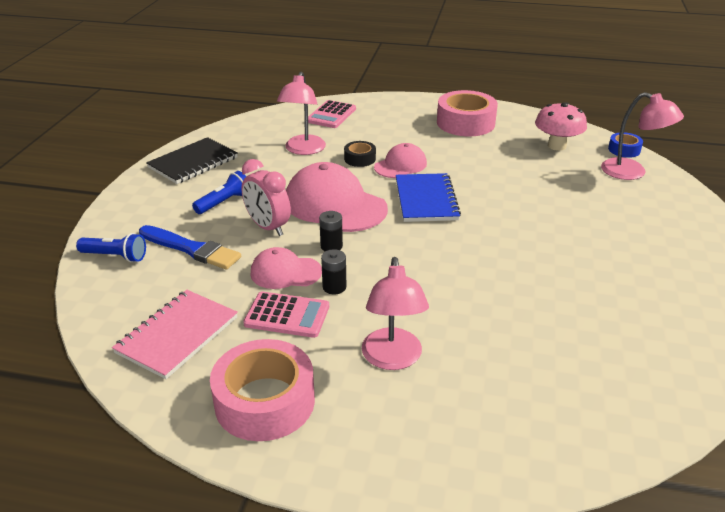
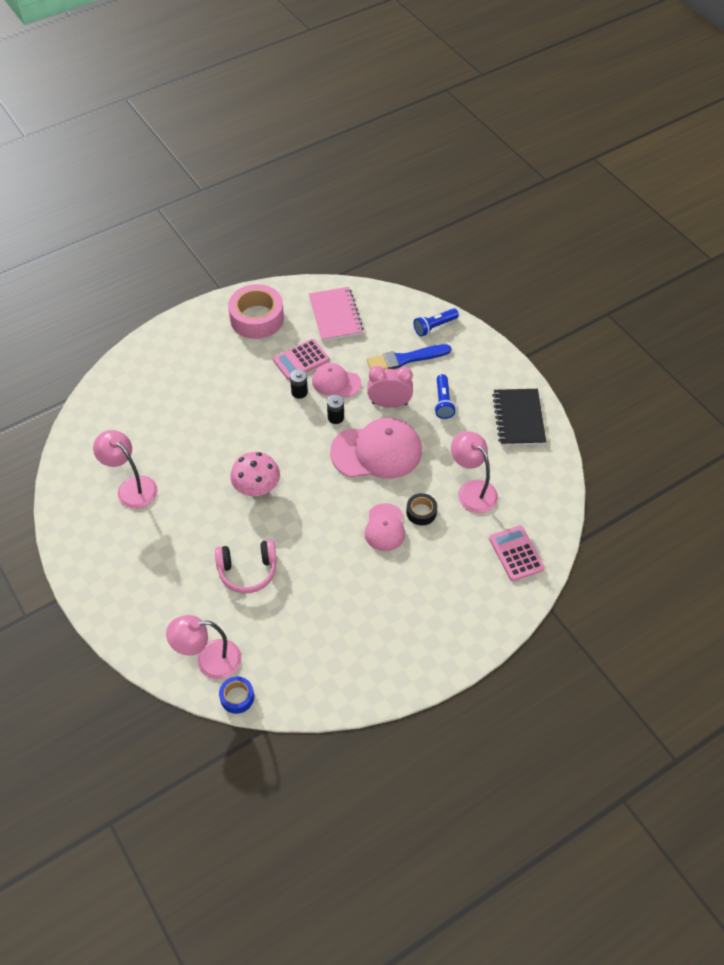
camera: 135 degrees right, 20 degrees up
(285, 272) = (336, 382): pink cap -> pink cap turned 120 degrees counterclockwise
(392, 359) = (225, 374): pink lamp -> pink lamp (131, 487)
(426, 200) = (327, 502): blue notebook -> none
(465, 123) = (401, 634): pink tape -> none
(549, 198) = (248, 571): none -> pink headphones
(557, 146) = (296, 657): pink mushroom -> pink mushroom (257, 488)

